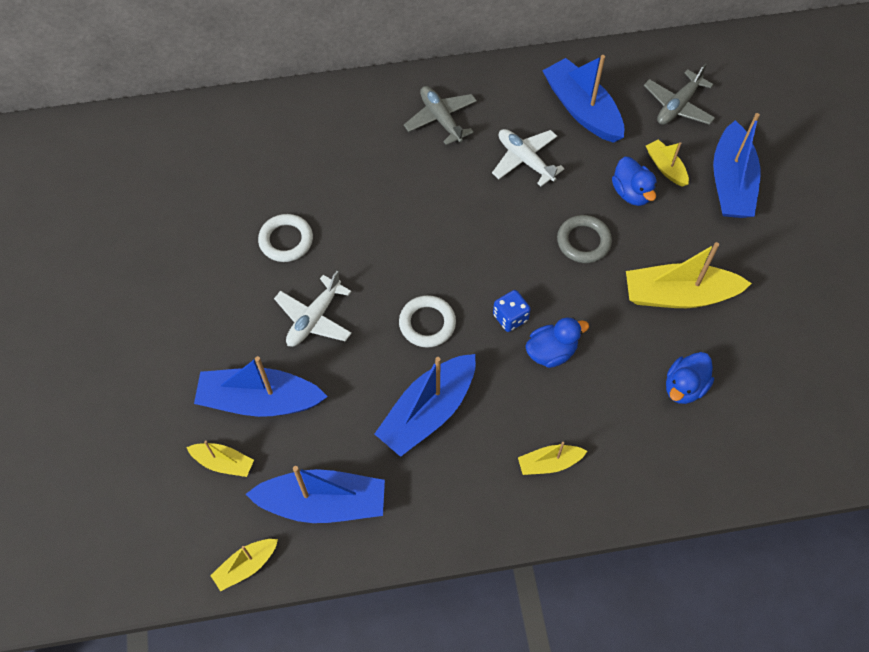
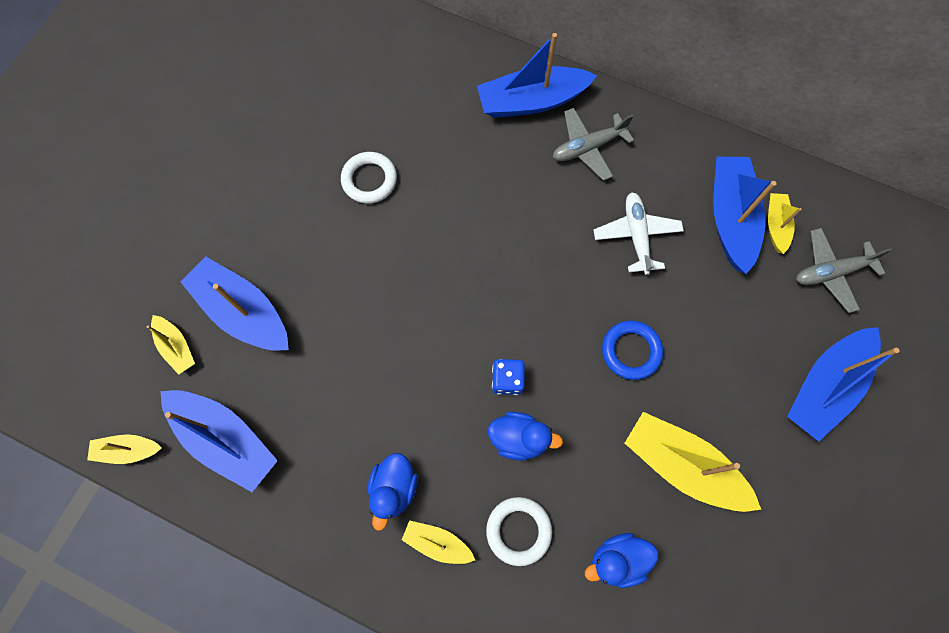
camera: 35 degrees right, 10 degrees up
(314, 318) = (340, 267): white plane -> none
(427, 323) = (430, 336): white ring -> white ring (518, 531)
(428, 412) = (370, 419): blue boat -> blue boat (531, 101)
(441, 119) = (588, 147): grey plane -> grey plane turned 120 degrees counterclockwise
(583, 241) = (631, 351): grey ring -> blue ring
(631, 193) = (715, 332): blue duck -> blue duck (394, 489)
(665, 167) = (769, 328): yellow boat -> yellow boat (776, 225)

